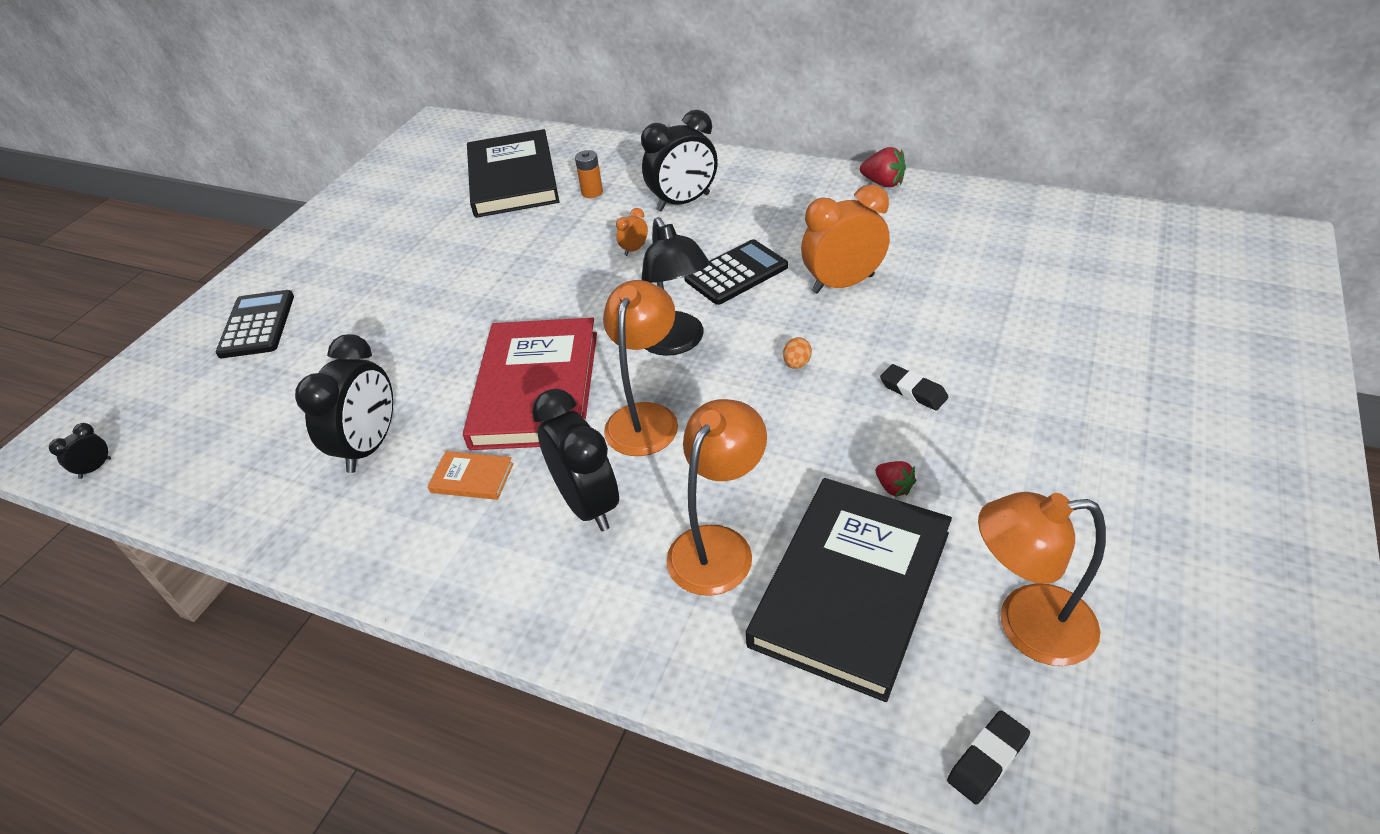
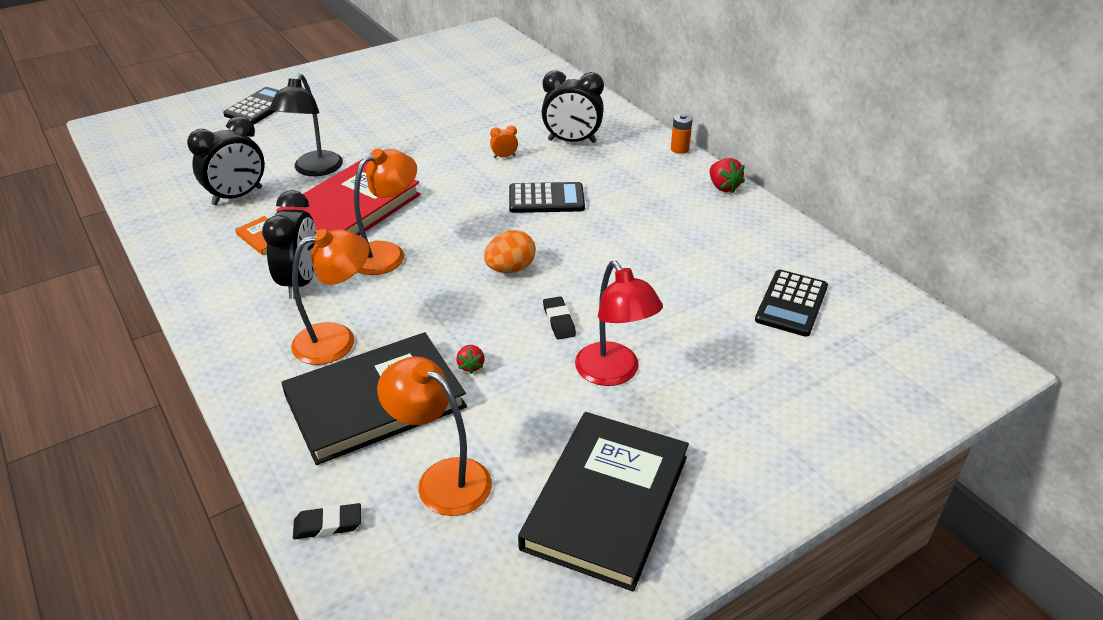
camera: 30 degrees right, 5 degrees down
(95, 468) = (114, 144): black clock -> none
(513, 179) = (488, 82): black book -> black book (606, 501)
(592, 192) = (524, 111): orange battery -> orange battery (679, 149)
(676, 343) = (457, 222): black lamp -> black lamp (314, 170)
(797, 364) = (510, 269): orange egg -> orange egg, size x1.87
(843, 284) = (604, 237): orange clock -> none
(1029, 414) = (614, 373): none -> red lamp
(1080, 263) = (791, 303): none -> black calculator

